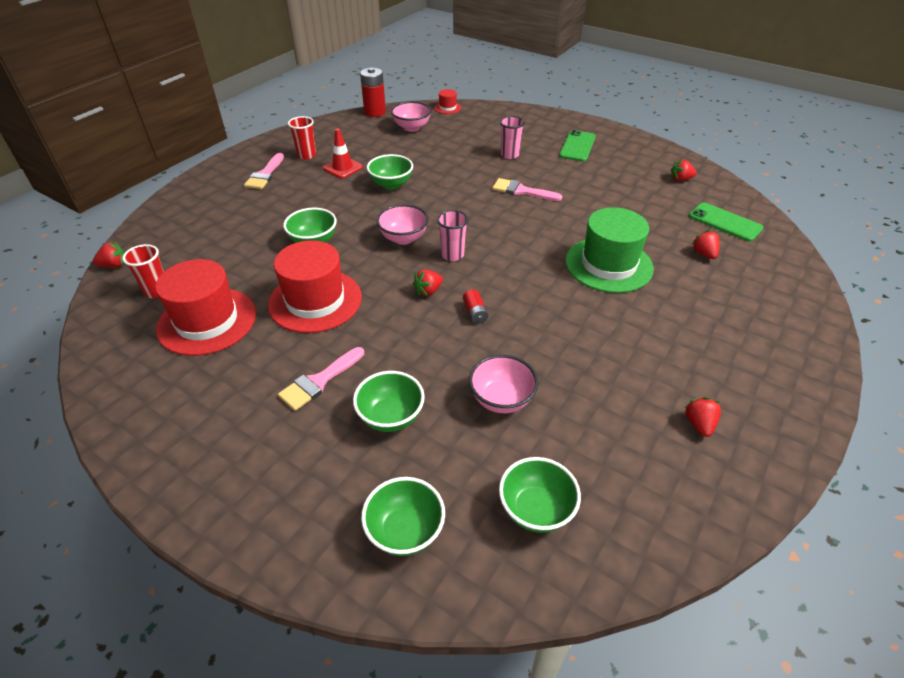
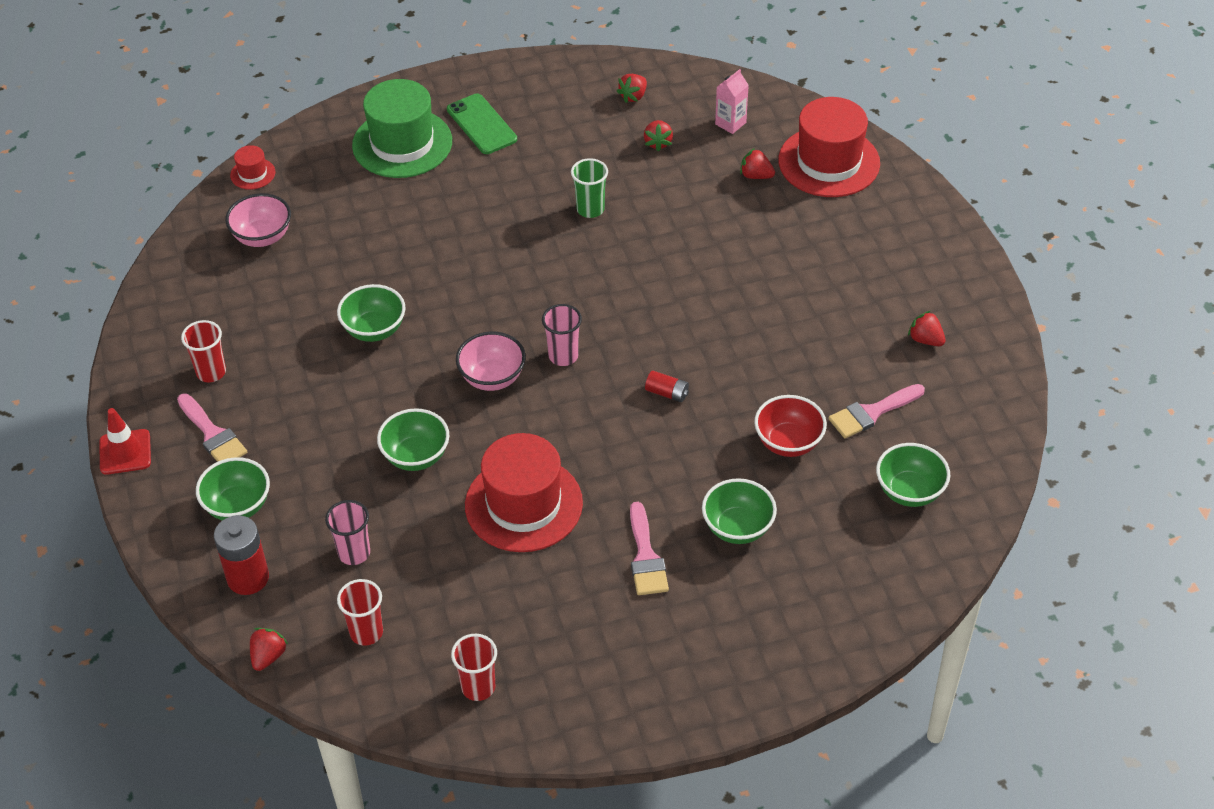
camera: 50 degrees left, 5 degrees up
(139, 361) = (478, 687): none -> red cup
(207, 321) = (467, 607): red hat -> red hat (829, 162)
(342, 168) = (284, 353): red traffic cone -> red traffic cone (125, 452)
(375, 112) = (176, 248): red battery -> red battery (248, 578)
(405, 531) = (859, 581): green bowl -> green bowl (238, 506)
(428, 291) = (600, 408): red strawberry -> red strawberry (658, 143)
(501, 399) = (788, 442): pink bowl -> red bowl
(509, 155) = (431, 191): pink cup -> pink cup (354, 553)
(521, 191) = (513, 230): pink brush -> pink brush (871, 413)
(576, 207) = (590, 209): none -> green cup
(608, 264) = (700, 252): green hat -> green hat (402, 143)
(725, 222) = (730, 123): green phone -> pink carton

